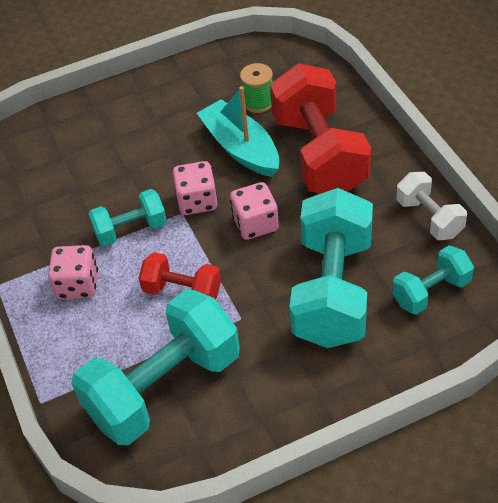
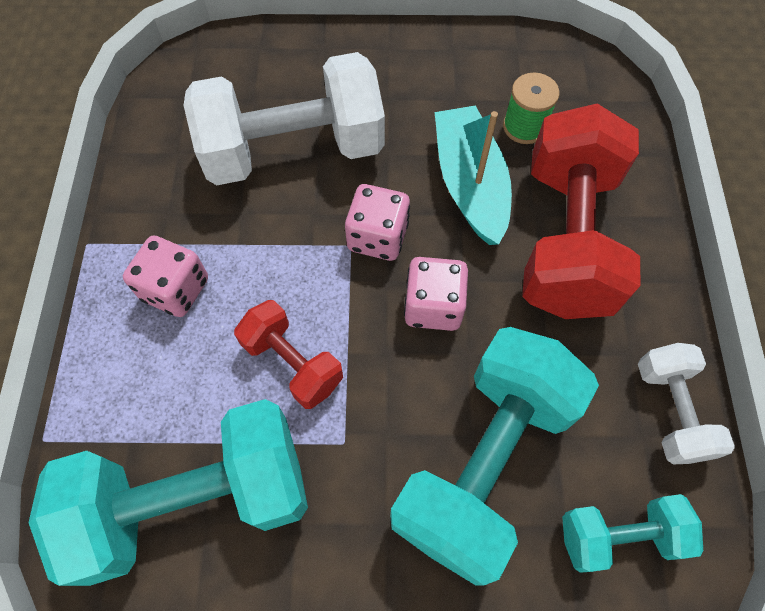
camera: 20 degrees right, 15 degrees up
(110, 175) = (293, 150): none -> white dumbbell
(131, 230) = (277, 240): turquoise dumbbell -> none

